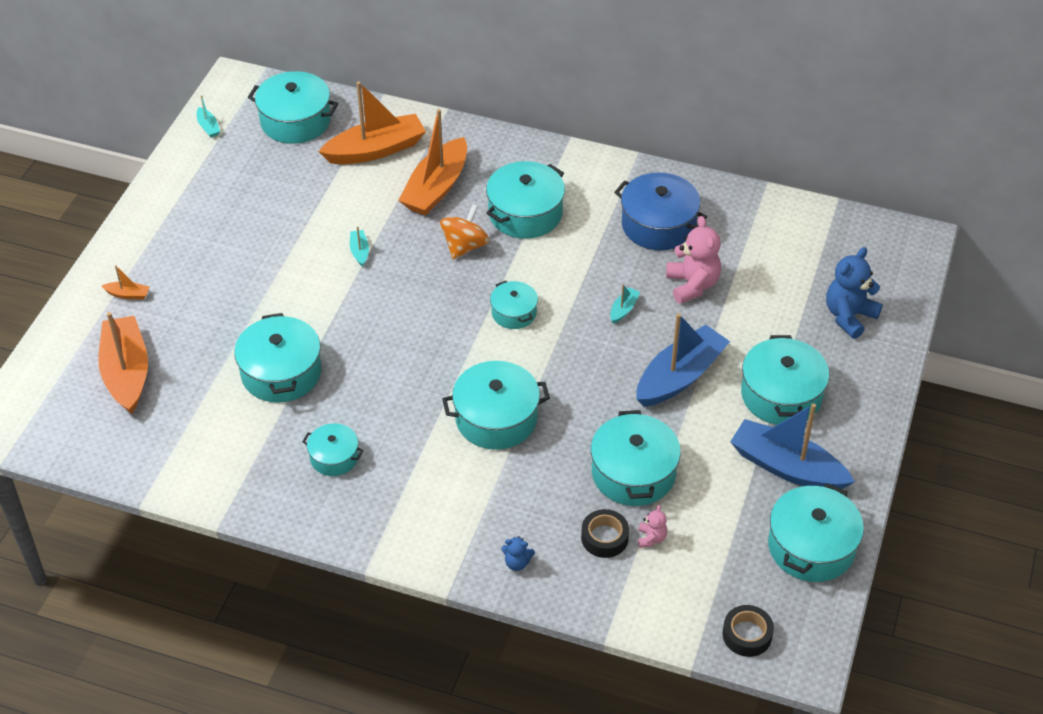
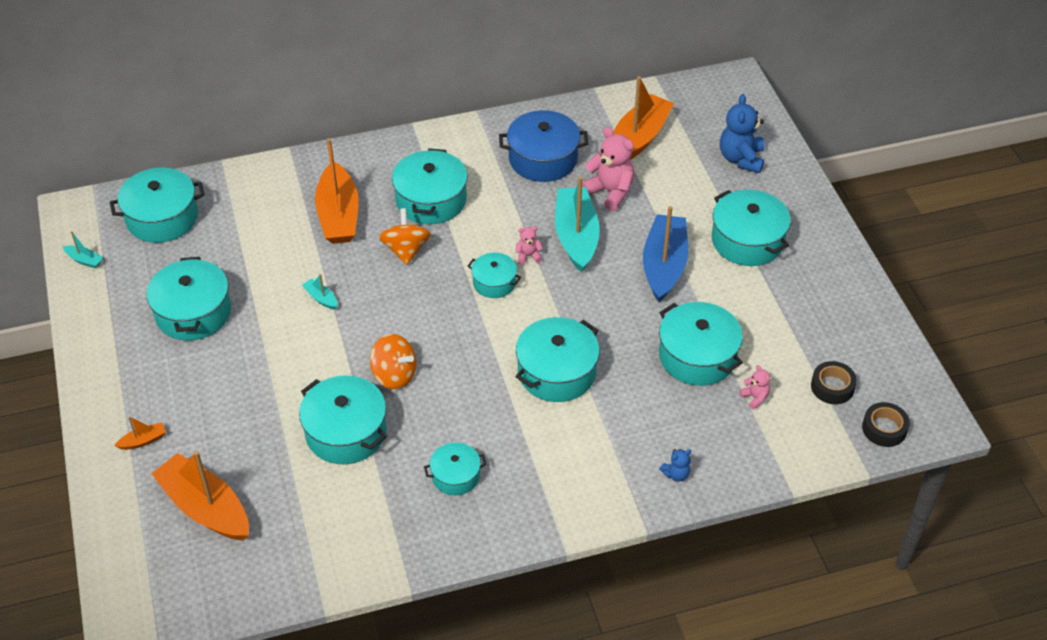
camera: 35 degrees left, 0 degrees up
(360, 347) = (394, 375): none -> orange spinning top
(376, 150) = (257, 208): orange boat -> orange boat (639, 138)
(564, 305) = (528, 256): none -> pink teddy bear
(604, 538) = (721, 417): black tape -> black tape (832, 387)
(623, 309) = (576, 236): turquoise boat -> turquoise boat, size x2.41
(787, 467) = (799, 291): blue boat -> none
(811, 546) = (867, 339): turquoise pot -> turquoise pot (193, 313)

